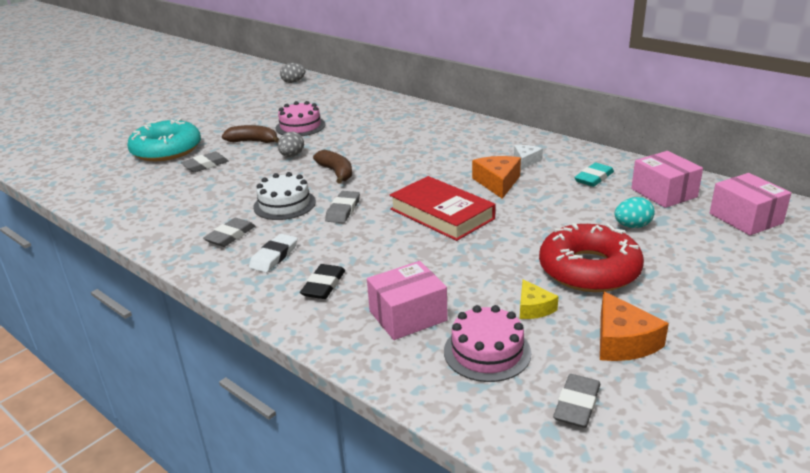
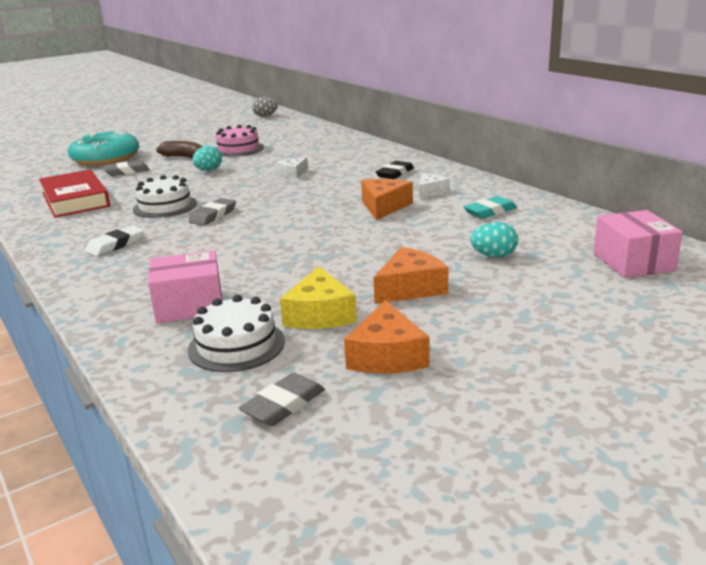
camera: 15 degrees right, 5 degrees down
(230, 236) = (94, 225): grey eraser -> none
(292, 156) = (208, 170): grey egg -> turquoise egg
(323, 285) = (137, 272): black eraser -> black eraser (395, 173)
(336, 172) = (236, 186): brown banana -> none
(380, 152) = (293, 173): none -> white cheese
(442, 214) = (303, 227): red book -> red book (75, 199)
(487, 352) = (236, 345): pink cake -> white cake
(533, 308) = (320, 314): yellow cheese -> yellow cheese, size x1.59
(589, 269) = (410, 288): red donut -> orange cheese
(664, 193) = (557, 230): pink box -> none

